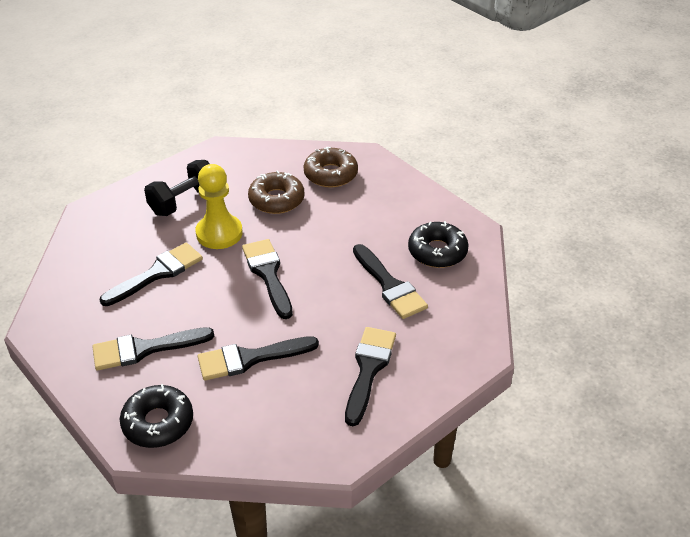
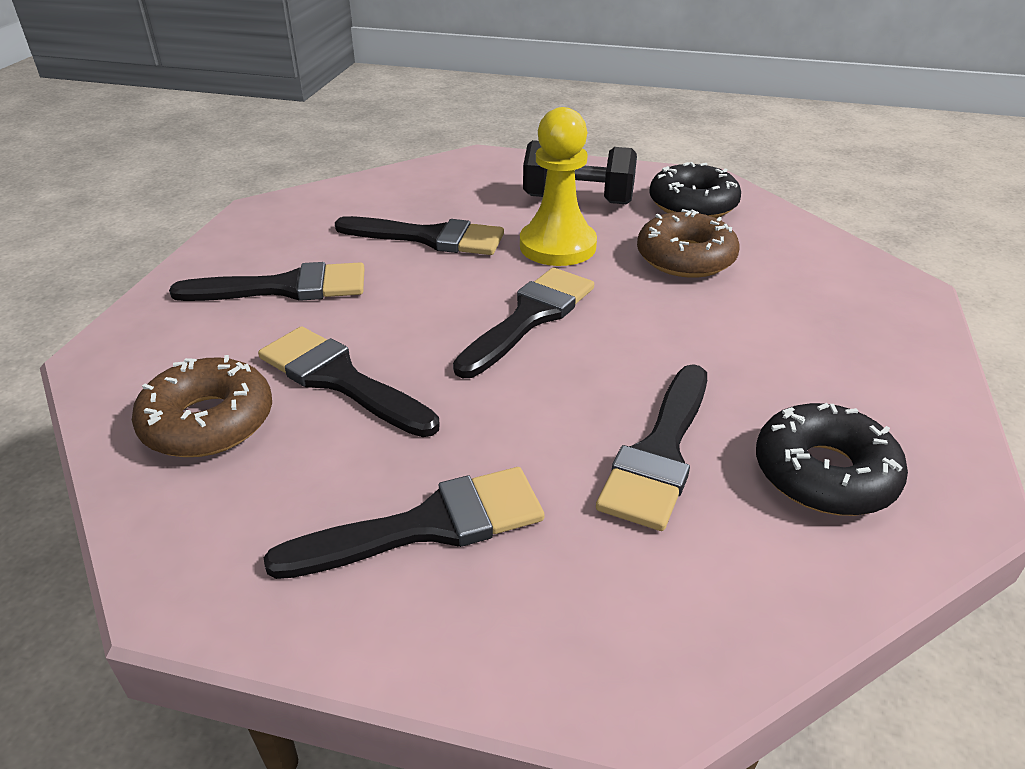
camera: 55 degrees right, 5 degrees down
(145, 349) = (285, 288): black brush -> black brush turned 135 degrees clockwise
(158, 423) = (152, 357): black donut -> black donut (692, 204)
(330, 174) = (810, 276): brown donut -> brown donut (208, 422)

